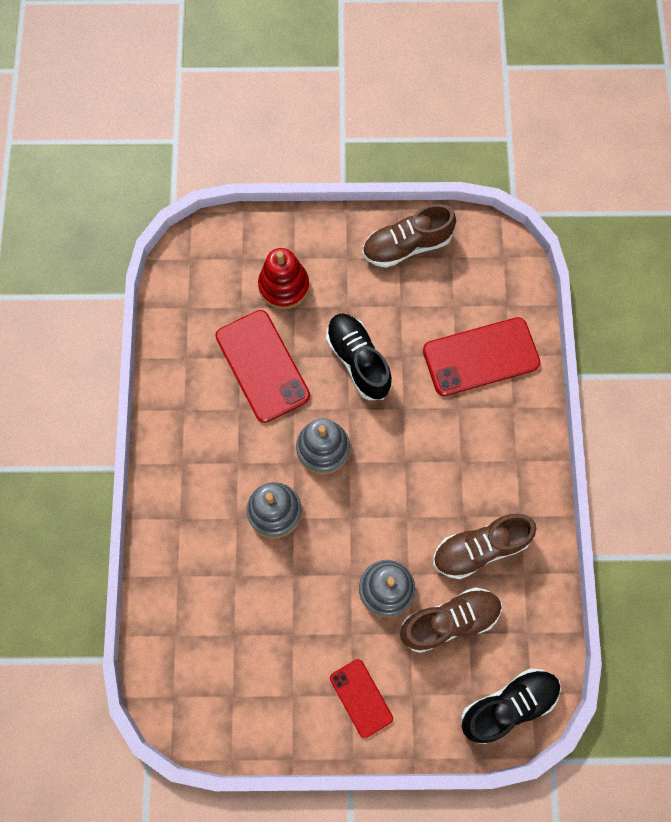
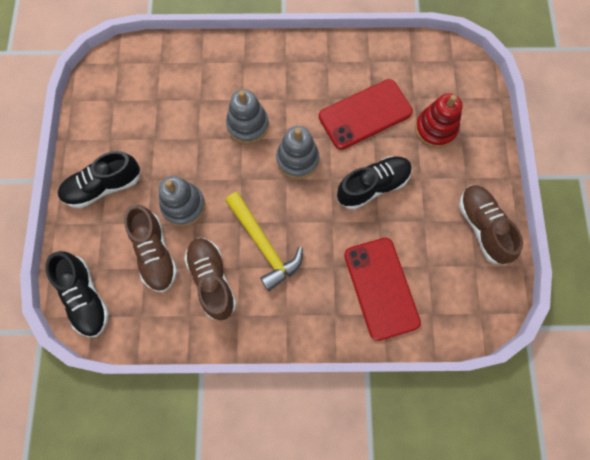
camera: 90 degrees right, 0 degrees up
(361, 698) = (103, 186): red phone -> black shoe
(435, 487) = (264, 245): none -> yellow hammer

